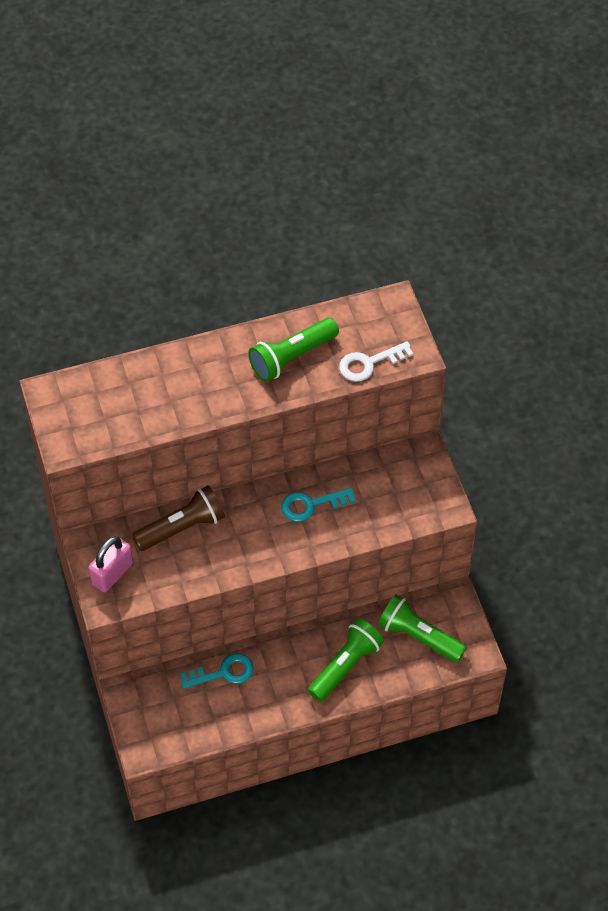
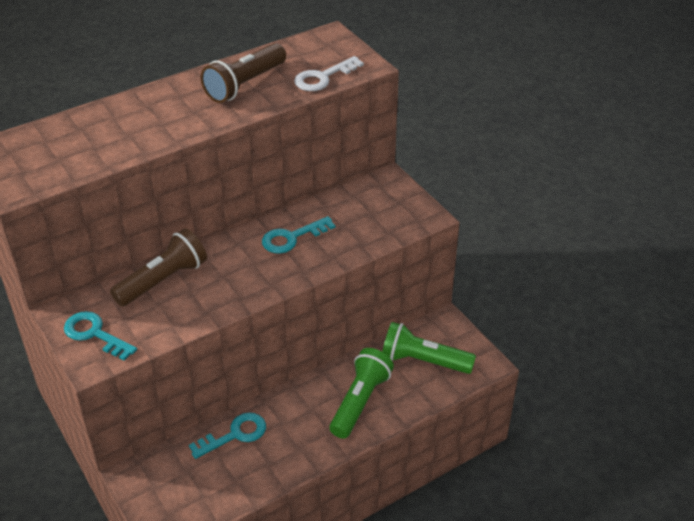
camera: 15 degrees left, 15 degrees down
(112, 573) = (95, 334): pink padlock -> turquoise key
(291, 357) = (244, 85): green flashlight -> brown flashlight

